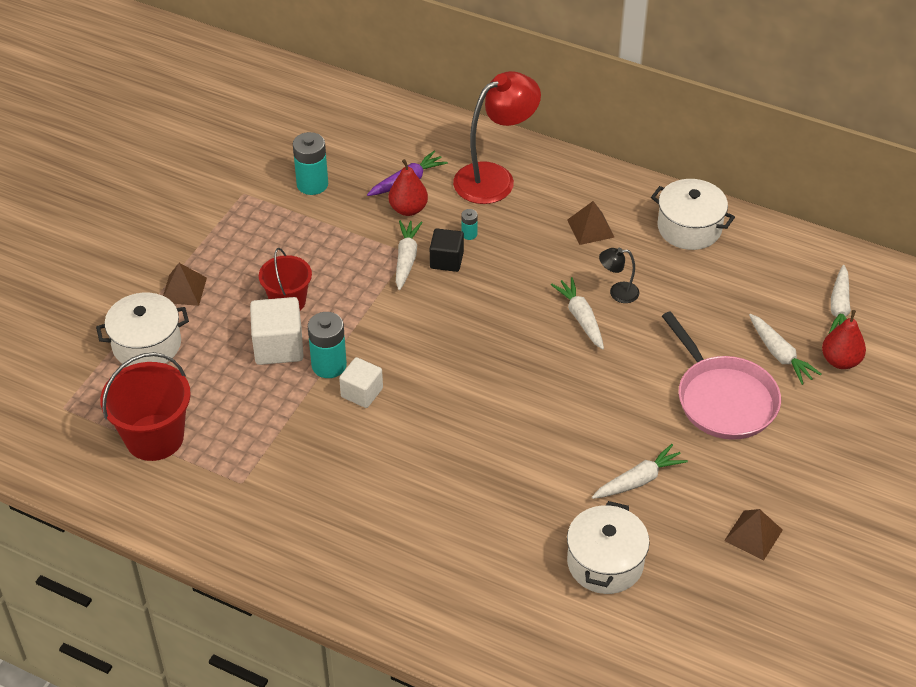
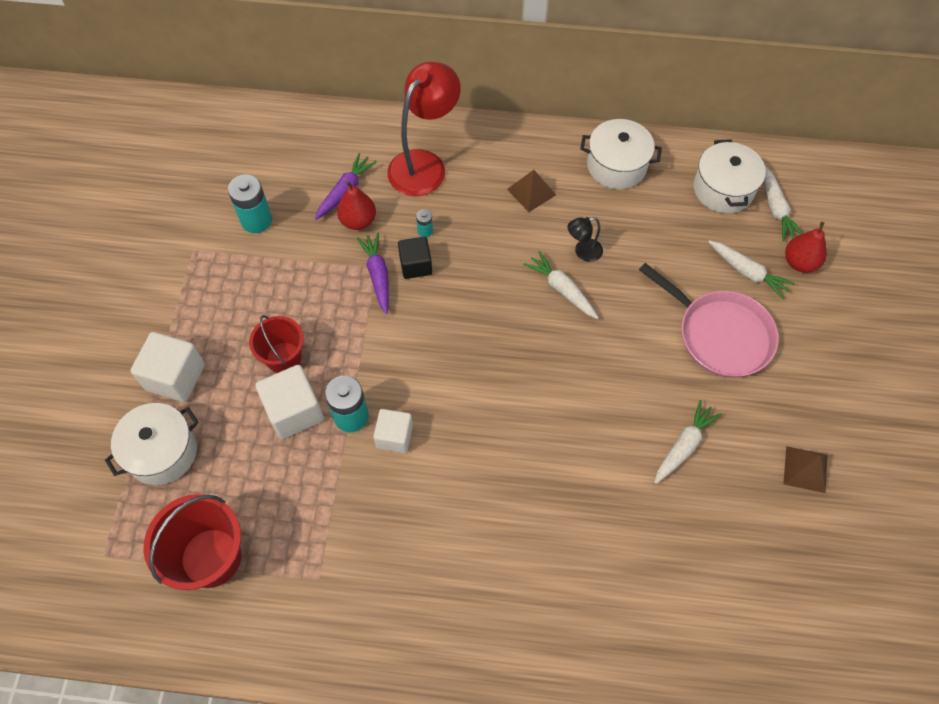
camera: 20 degrees left, 15 degrees up
(183, 290) = (175, 377): brown pyramid -> white cube
(406, 259) = (378, 275): white carrot -> purple carrot
(605, 563) = (691, 546): white pot -> white pot (723, 189)

